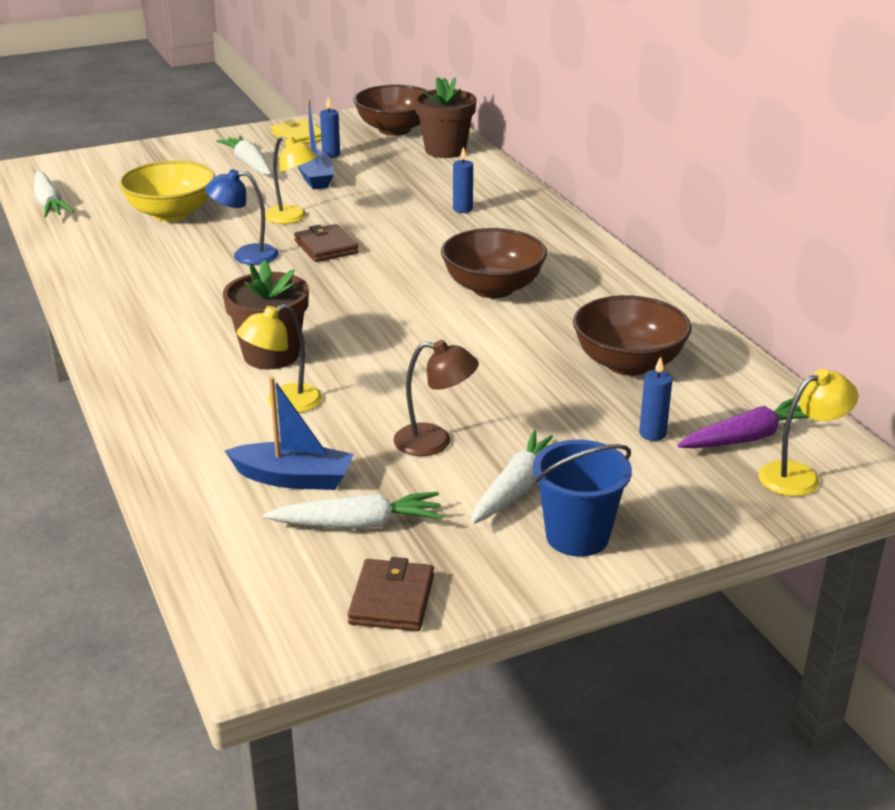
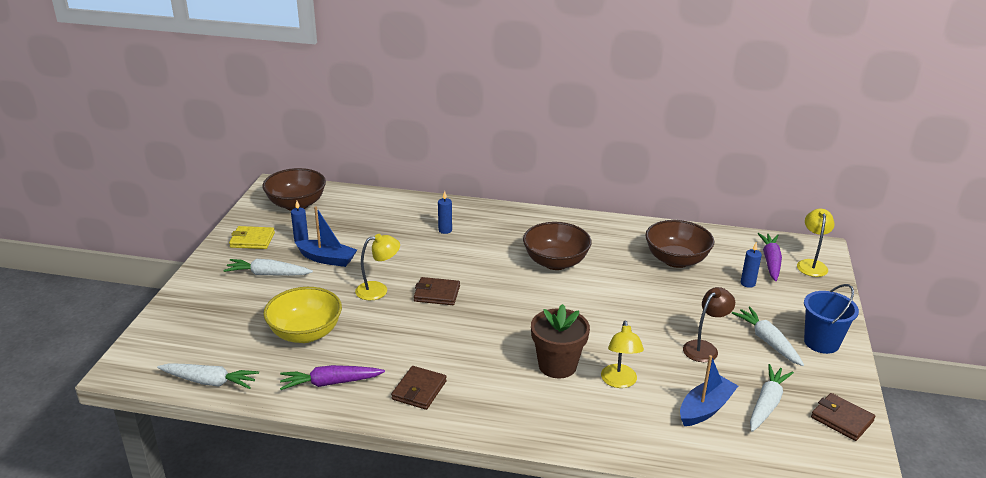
camera: 55 degrees left, 0 degrees up
(103, 252) = (330, 383): none -> purple carrot
(137, 296) = (419, 390): none -> brown wallet
(246, 255) = (411, 327): blue lamp -> none
(445, 150) = (355, 202): brown flower pot -> none

